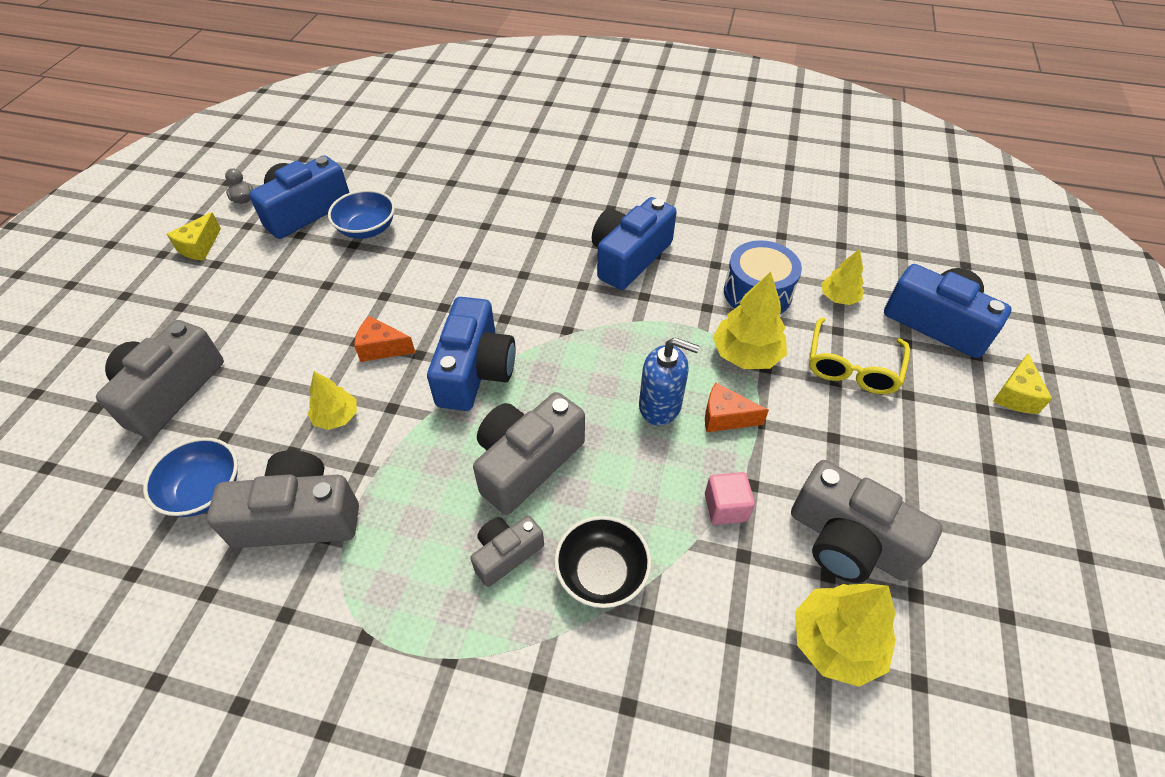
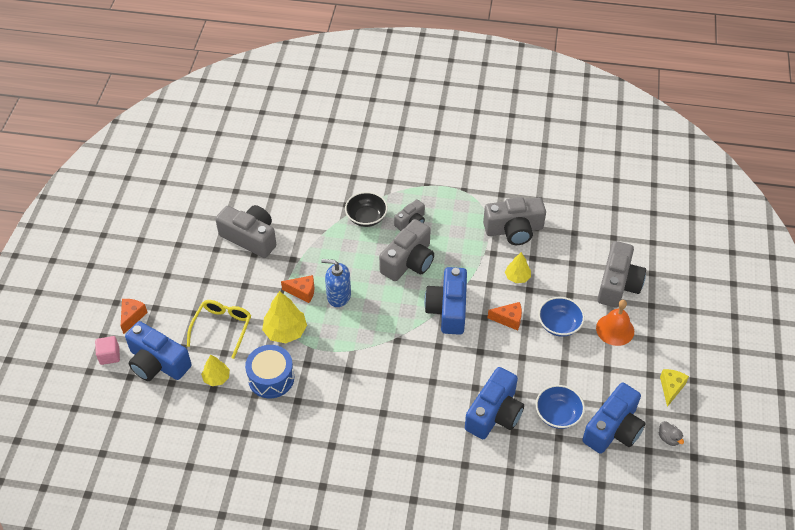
camera: 175 degrees right, 0 degrees up
(205, 490) = (566, 237): blue bowl -> blue bowl (559, 325)
(224, 322) = (615, 329): none -> orange bell
(629, 257) = (359, 402): blue camera -> blue camera (494, 413)
(725, 507) = (307, 248): pink cube -> pink cube (109, 355)
(836, 642) = (266, 201): yellow tree -> none
(1015, 395) = (132, 317): yellow cheese -> orange cheese

